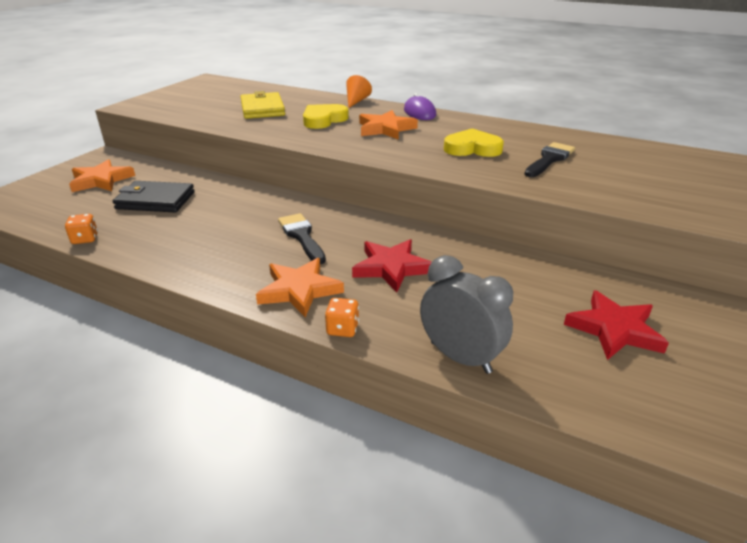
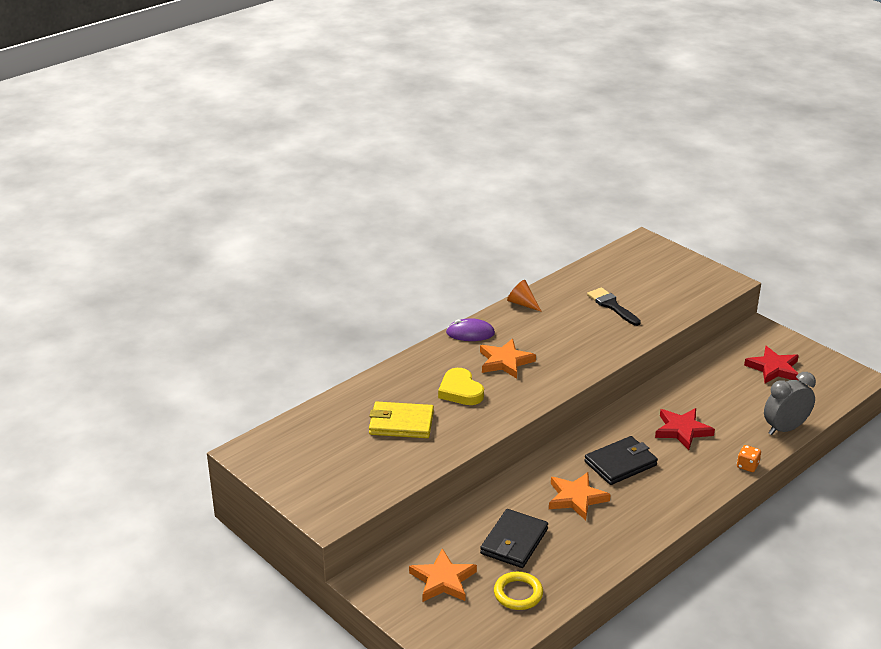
camera: 70 degrees left, 0 degrees up
(78, 212) = (518, 594): none -> yellow ring
(85, 239) = (578, 586): orange dice -> none
(299, 290) = (698, 476): orange star -> orange star (576, 498)
(301, 236) = (620, 463): black brush -> black wallet
(356, 101) = (412, 360): orange cone -> orange cone (522, 303)
(472, 148) = (574, 332): yellow heart -> none

